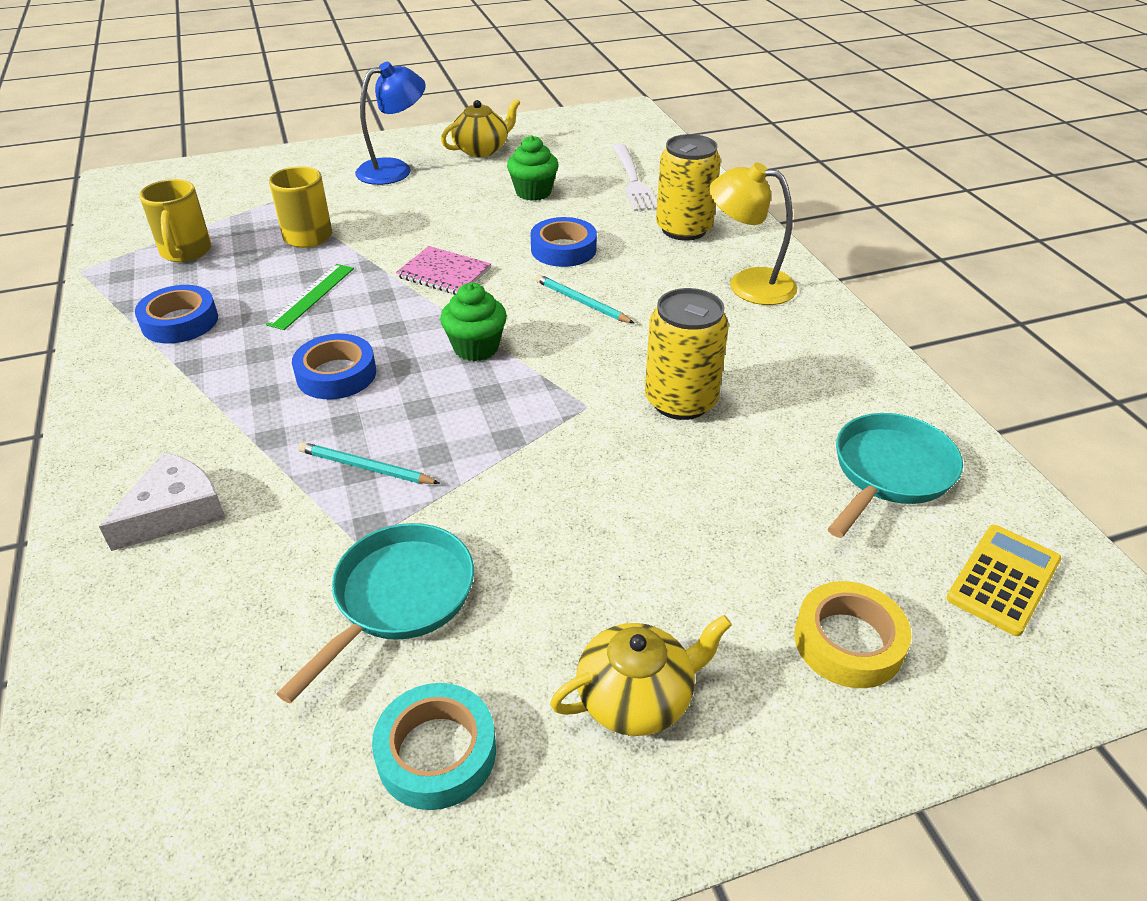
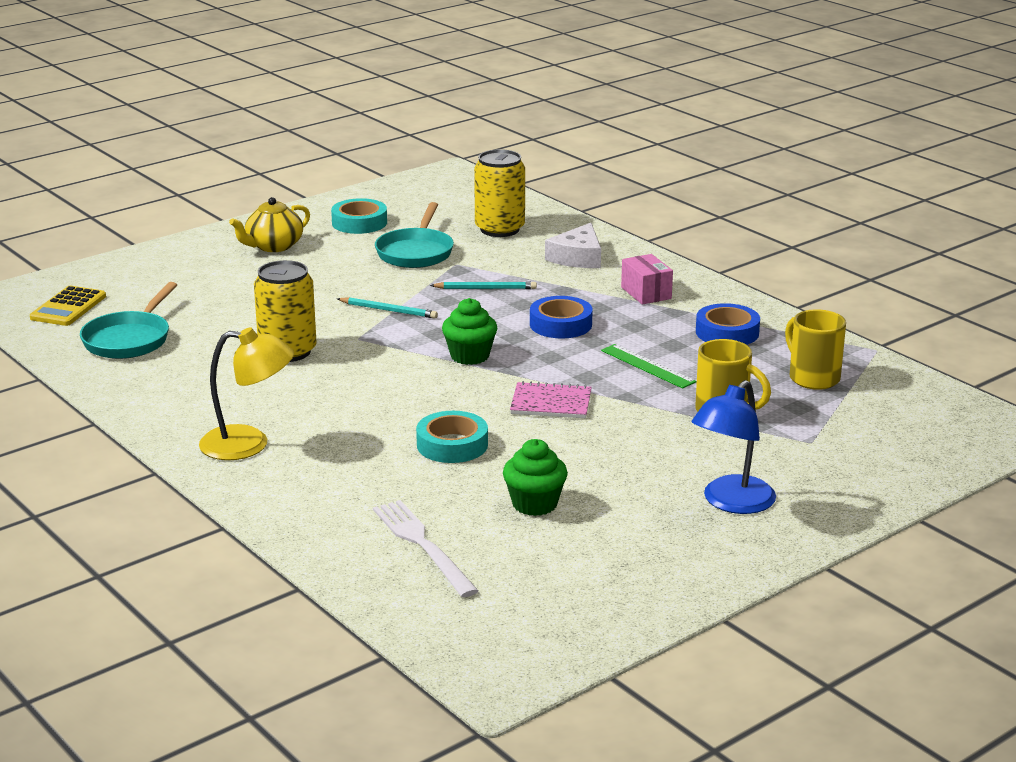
camera: 160 degrees right, 15 degrees down
(180, 406) = (646, 293): none -> pink box
(311, 296) = (647, 366): green ruler -> green ruler turned 45 degrees counterclockwise
(482, 150) = (655, 555): yellow teapot -> none
(563, 249) = (452, 445): blue tape -> turquoise tape
(581, 302) = (404, 402): turquoise pencil -> turquoise pencil (389, 310)
(684, 229) = (333, 490): yellow can -> yellow can (499, 229)
(848, 642) = (165, 275): yellow tape -> none

